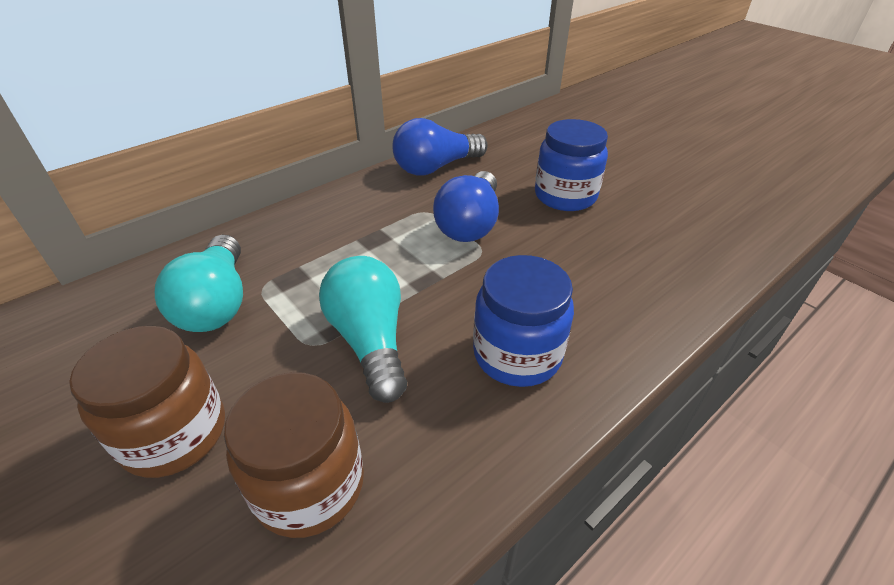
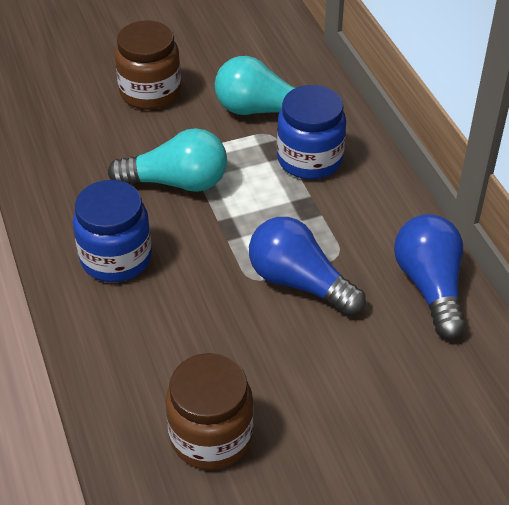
camera: 110 degrees right, 5 degrees up
(309, 485) = (81, 140): brown jar -> brown jar (211, 436)
(565, 196) = (319, 387): blue jar -> blue jar (309, 159)

